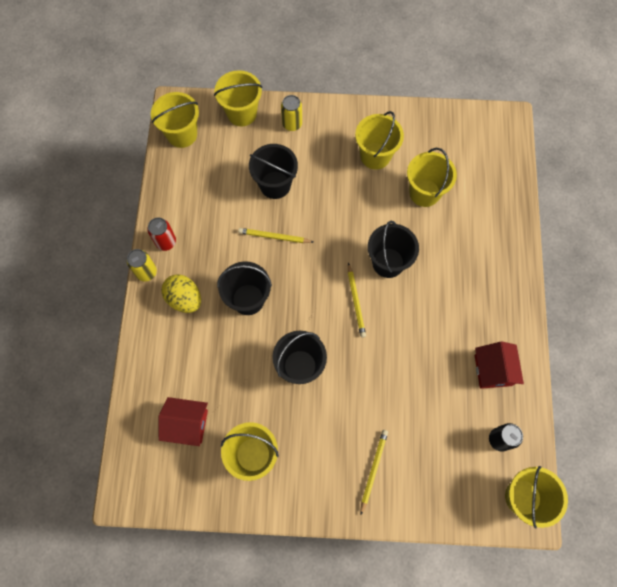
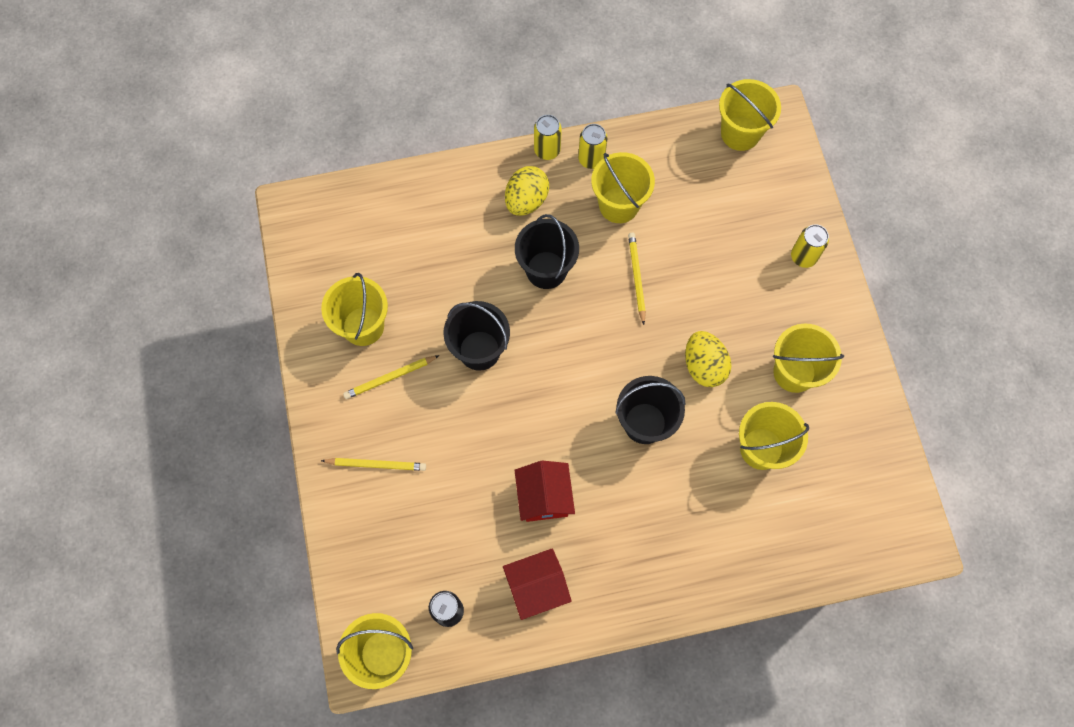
camera: 75 degrees right, 0 degrees up
(166, 242) = (591, 159): red can -> yellow can
(187, 424) = (381, 247): red house -> red house (544, 497)
(242, 113) = (796, 192): yellow bucket -> yellow bucket (619, 205)
(275, 185) = (708, 259): black bucket -> none
(355, 211) = (704, 366): none -> yellow egg
(356, 301) = (580, 395): yellow pencil -> yellow pencil (390, 378)

